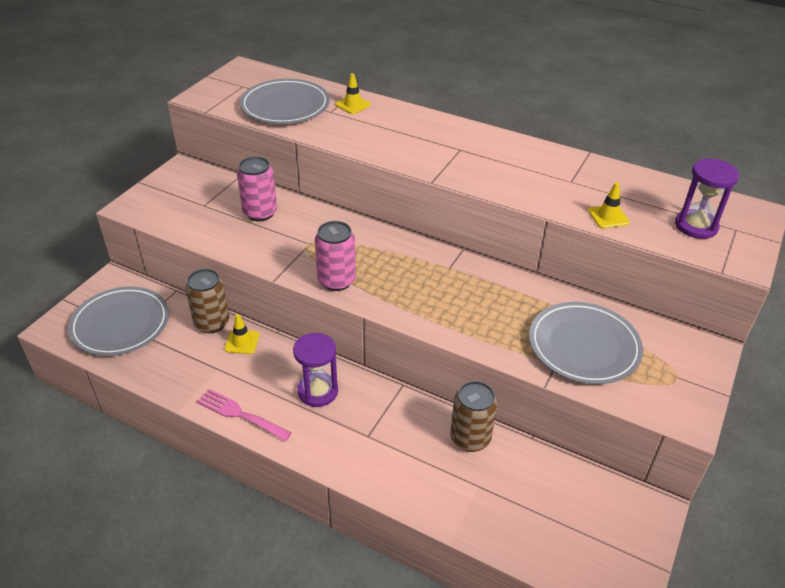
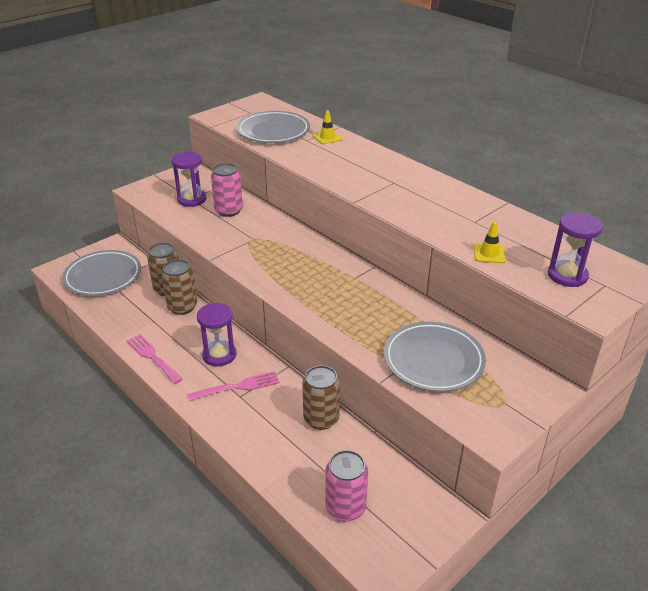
camera: 20 degrees right, 5 degrees down
(206, 207) = (192, 199): none -> purple hourglass
(242, 342) = (182, 307): yellow traffic cone -> brown can
(336, 281) = (258, 269): pink can -> pink can (345, 507)
(360, 425) = (238, 387): none -> pink fork

